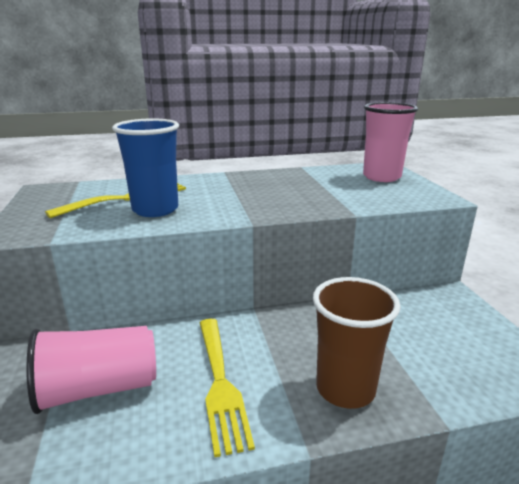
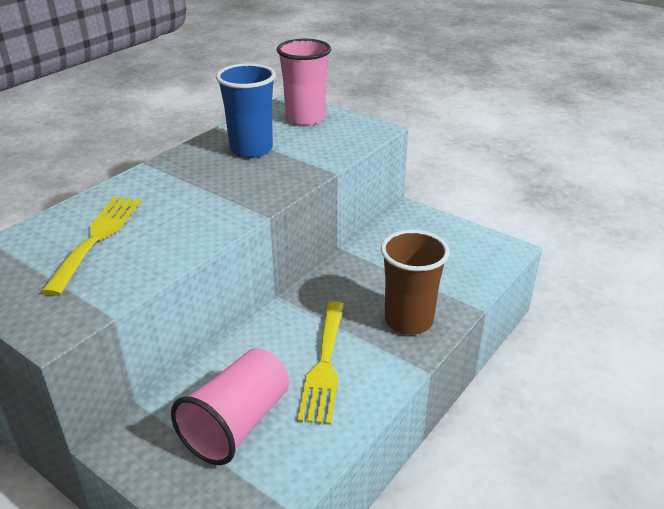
camera: 40 degrees left, 10 degrees up
(155, 209) = (153, 238): blue cup -> blue cup (251, 149)
(220, 384) = (324, 365): yellow fork -> yellow fork turned 60 degrees clockwise

